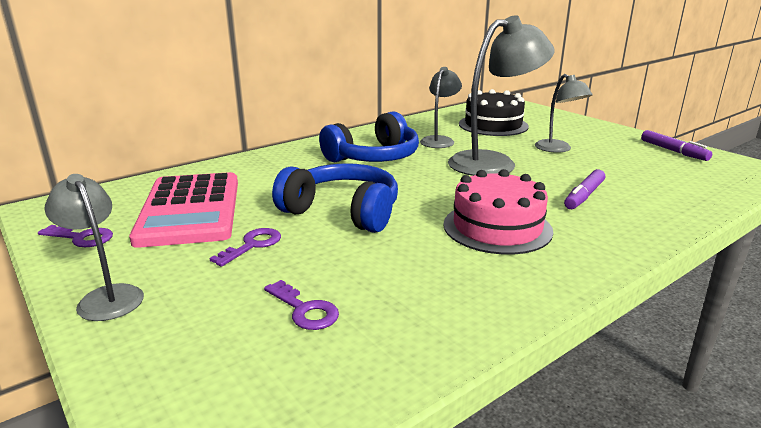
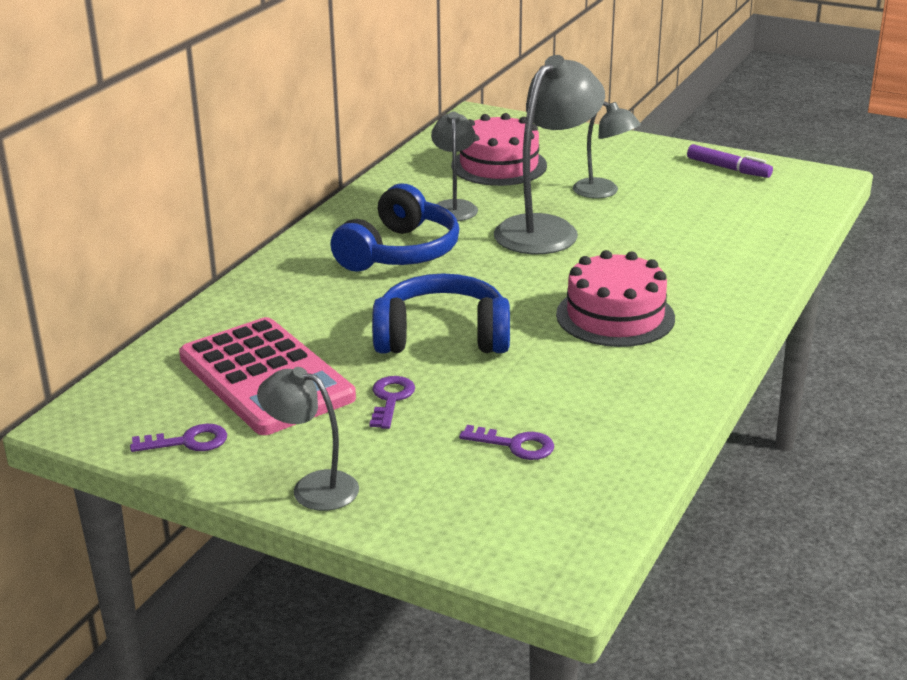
camera: 25 degrees left, 5 degrees up
(493, 125) = (499, 165): black cake -> pink cake
(584, 196) = (672, 255): purple marker -> none

